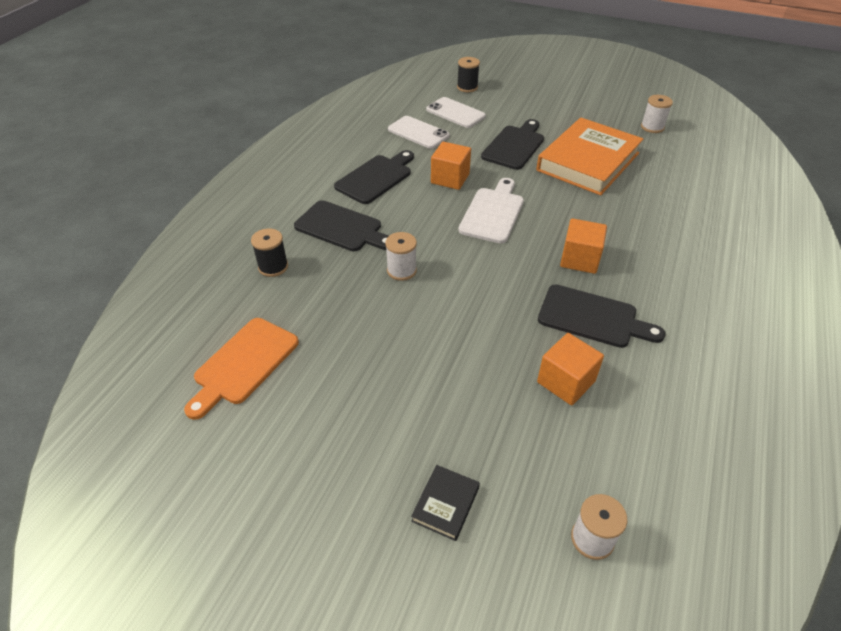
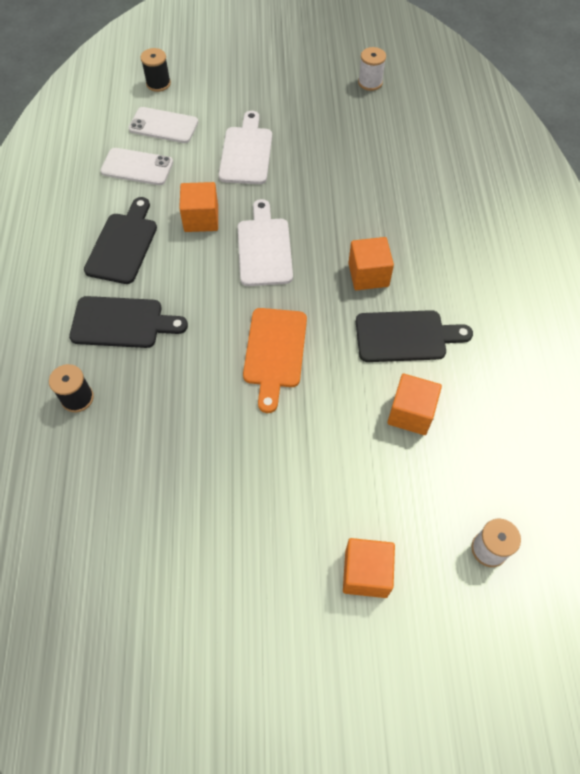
camera: 25 degrees left, 15 degrees up
(244, 364) = (114, 519): orange cutting board -> orange cutting board (275, 352)
(401, 270) = (209, 352): white spool -> none
(445, 504) = (366, 573): black book -> orange cube
(514, 146) = (246, 152): black cutting board -> white cutting board
(588, 162) = (327, 150): orange book -> none

